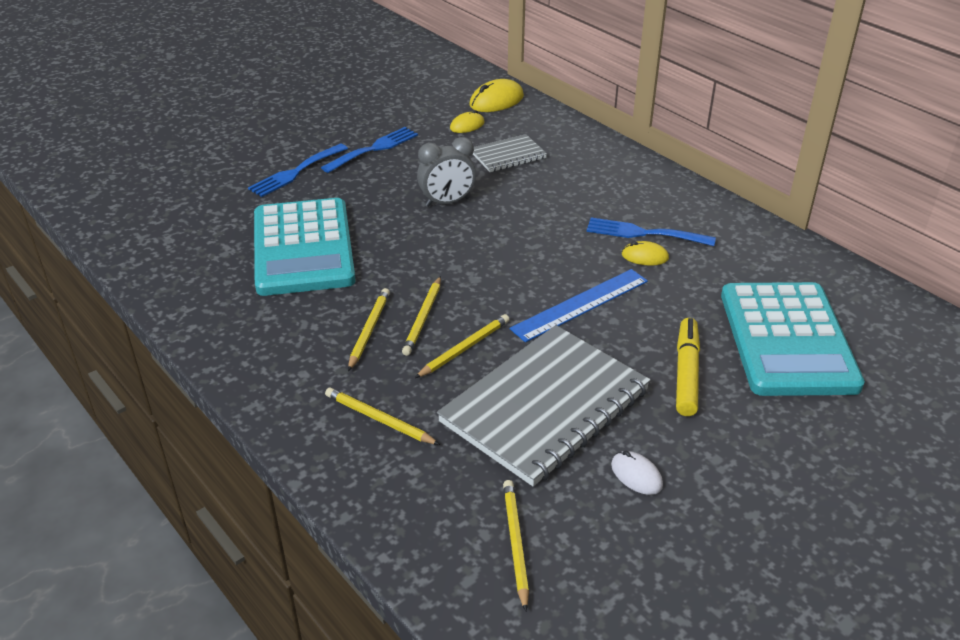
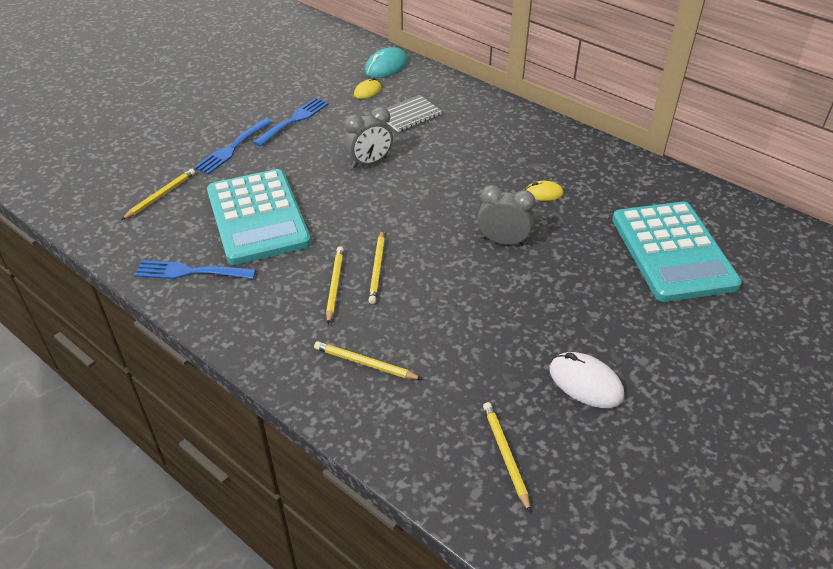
camera: 10 degrees left, 5 degrees up
(464, 348) = (419, 291): yellow pencil -> yellow pencil (160, 196)
(496, 101) = (386, 66): yellow mouse -> turquoise mouse
(545, 406) = (498, 334): grey notebook -> none
(580, 305) = (503, 241): blue ruler -> grey clock
(636, 475) = (585, 383): white mouse -> white mouse, size x1.65
(644, 233) = (538, 173): blue fork -> blue fork (190, 272)
(686, 373) = (602, 290): yellow marker -> none

